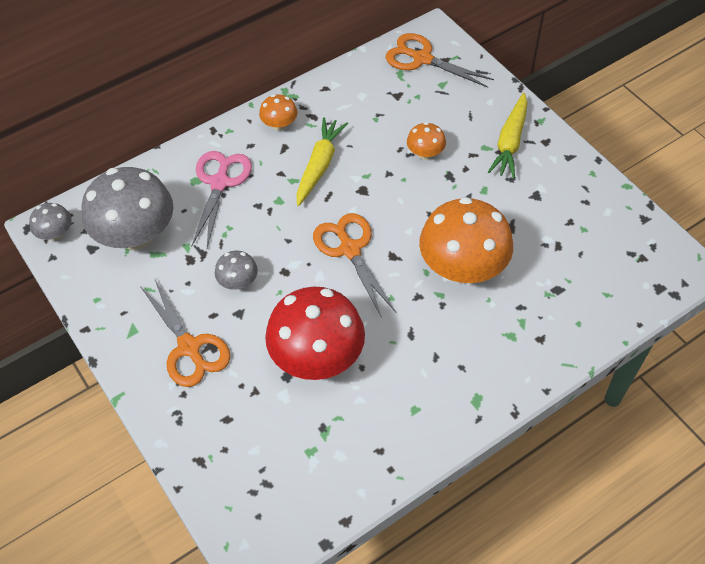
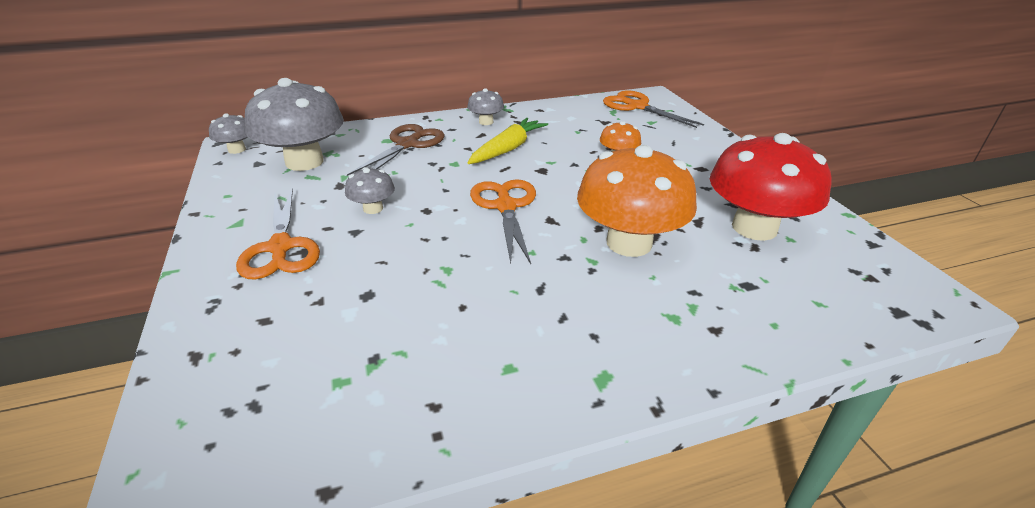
camera: 15 degrees right, 20 degrees down
(220, 182) = (408, 144): pink scissors -> brown scissors
(279, 124) = (486, 122): orange mushroom -> grey mushroom
(317, 357) = (414, 285): red mushroom -> red mushroom (754, 228)
(510, 142) = (711, 164): yellow carrot -> none

